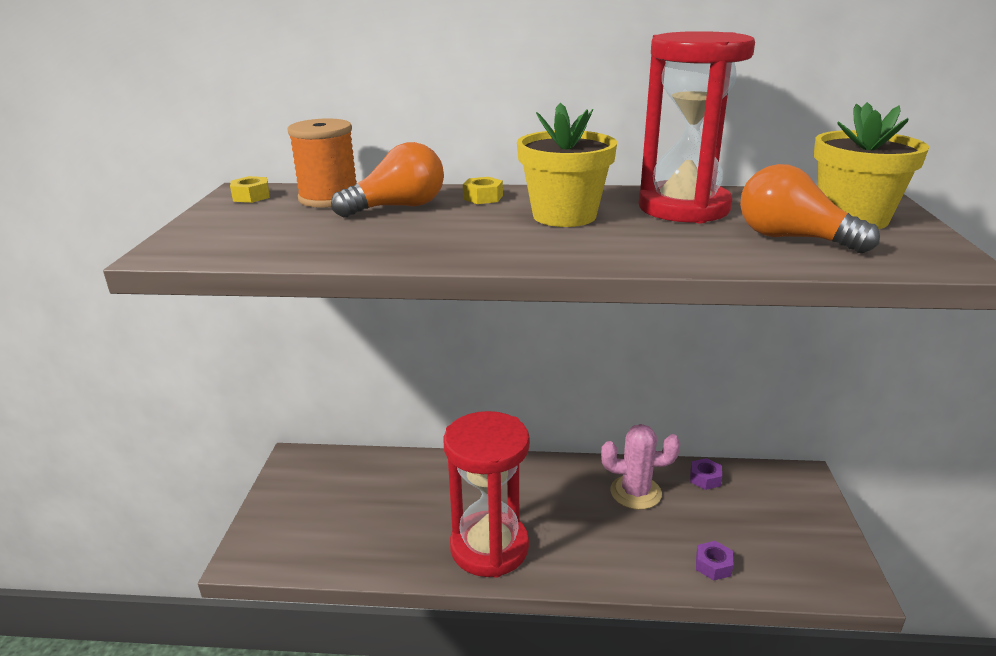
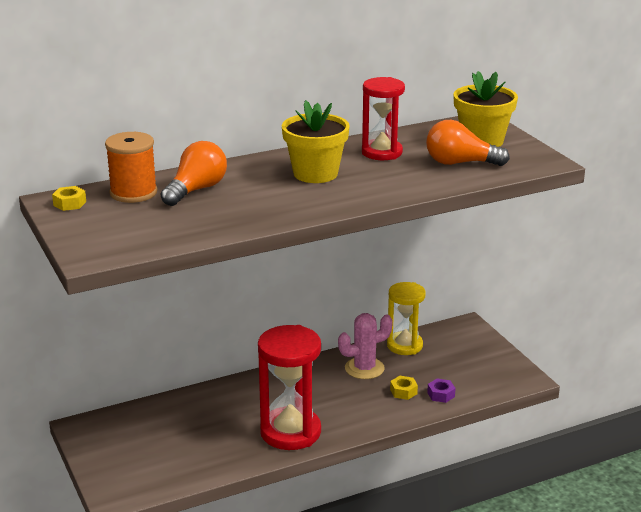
camera: 30 degrees left, 0 degrees up
(483, 197) = (244, 170): yellow nut -> yellow nut (403, 392)
(683, 208) = (382, 152): red hourglass -> red hourglass, size x0.66
(705, 478) = (404, 345): purple nut -> yellow hourglass

